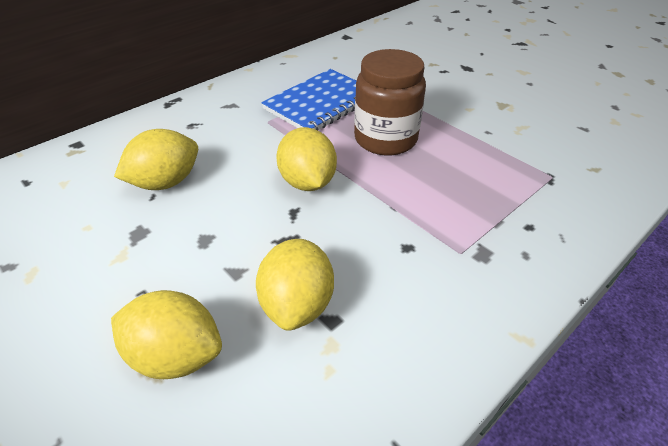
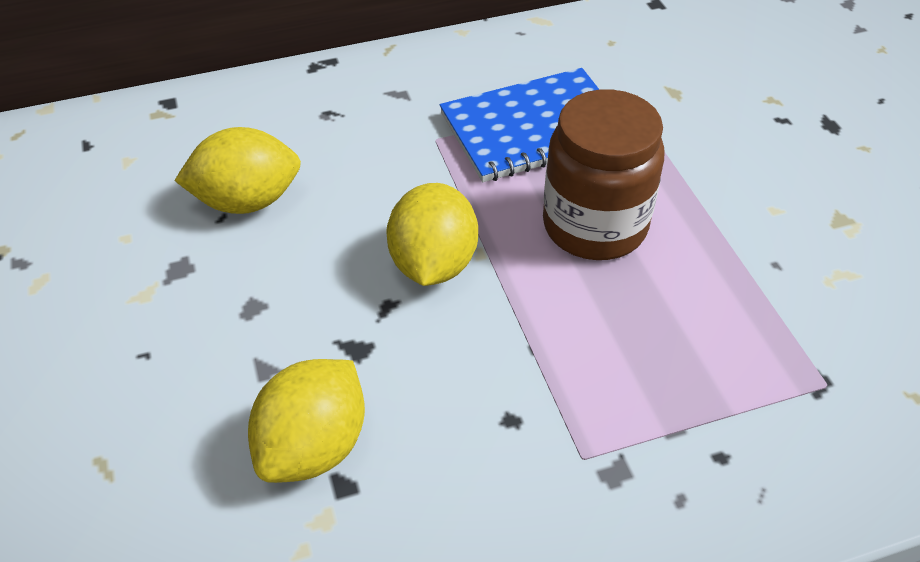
camera: 25 degrees right, 5 degrees up
(176, 355) = (141, 455): yellow lemon -> none

